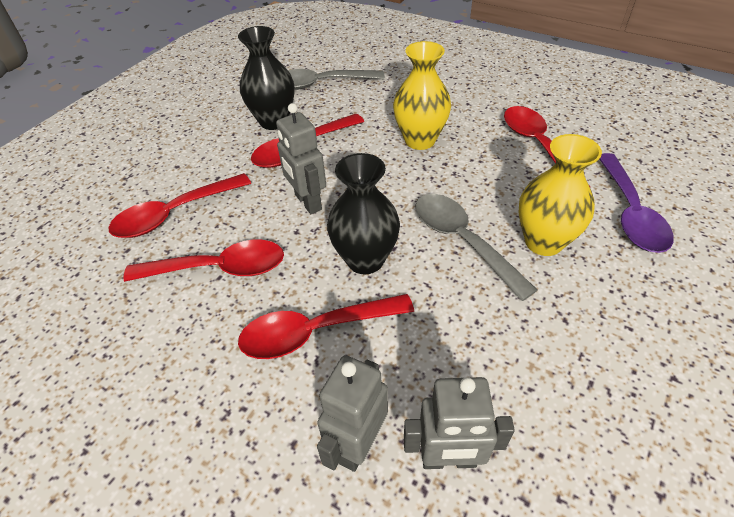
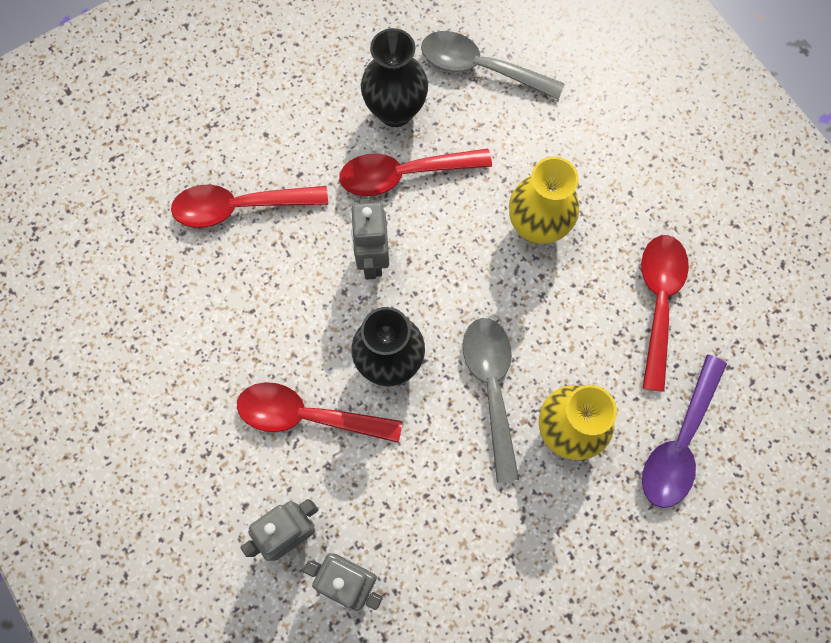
camera: 25 degrees right, 25 degrees up
(219, 268) = (256, 301): red spoon -> none

